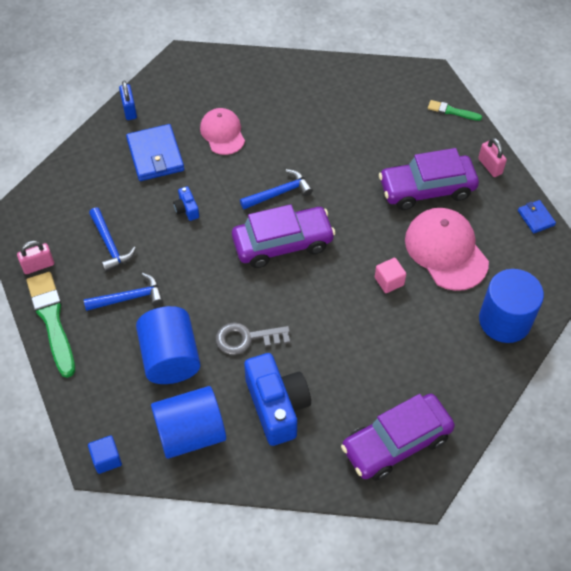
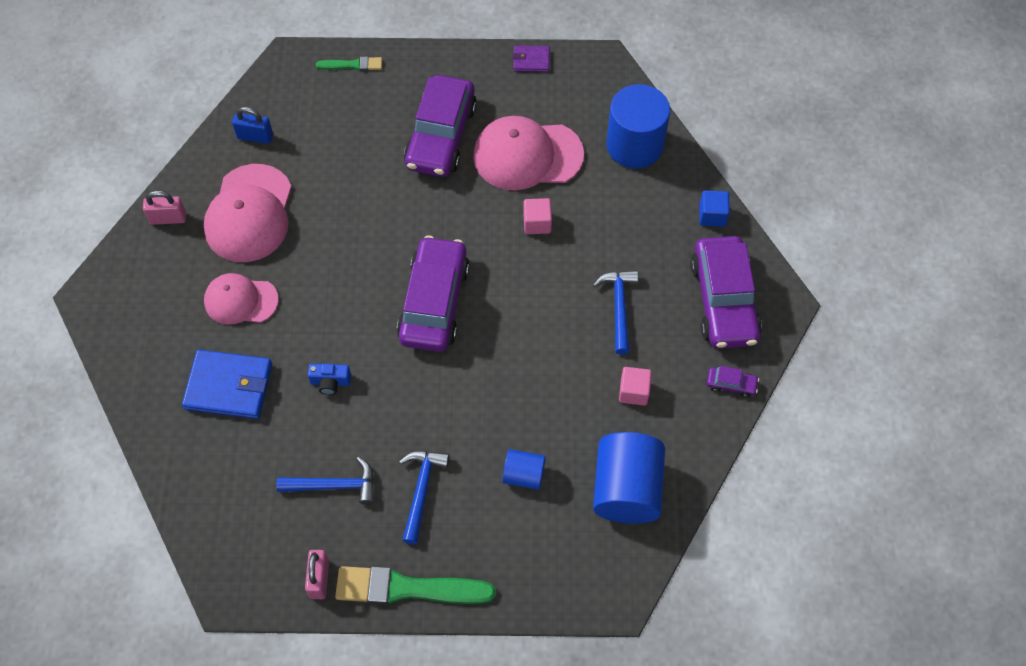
camera: 65 degrees left, 5 degrees up
(107, 459) = (619, 588): blue cube -> blue cube (712, 215)
(129, 110) = (137, 390): blue padlock -> blue padlock (255, 136)
(170, 358) = (524, 475): blue cylinder -> blue cylinder, size x0.52
(246, 338) = (538, 388): grey key -> none
(277, 406) = (633, 392): blue camera -> pink cube
(279, 193) = (363, 277): blue hammer -> blue hammer (619, 307)
(292, 108) = (249, 214): none -> pink cap
(321, 477) = (731, 384): none -> purple car
(452, 111) = (352, 65): green brush -> green brush turned 135 degrees counterclockwise
(490, 166) = (445, 67): pink padlock -> pink padlock (168, 218)
(536, 218) = (531, 60): blue wallet -> purple wallet

